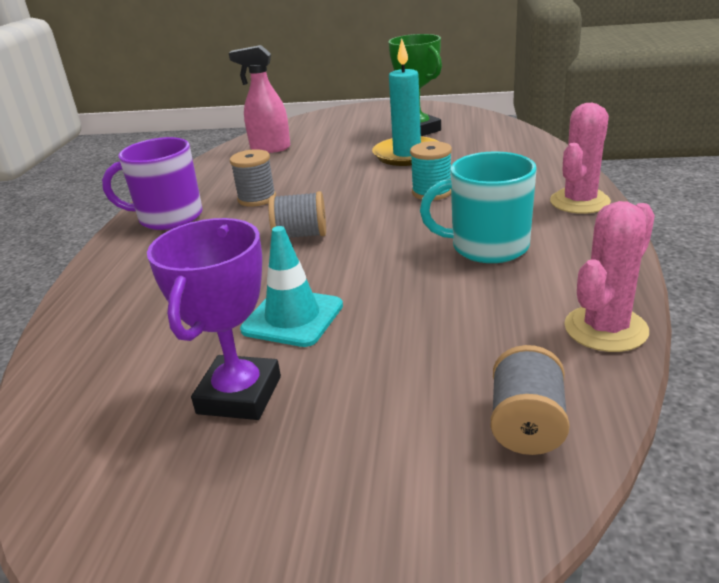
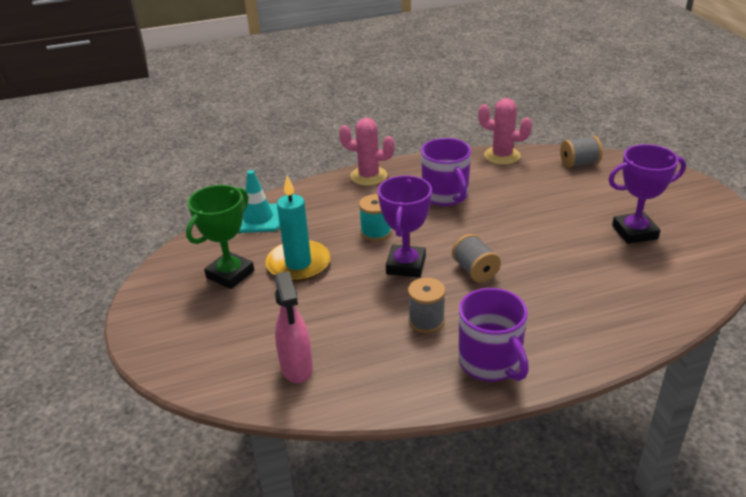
camera: 115 degrees left, 5 degrees up
(292, 318) = (566, 239): turquoise traffic cone -> turquoise traffic cone (258, 219)
(352, 200) = (406, 265): none -> purple trophy
(487, 247) = (445, 196): turquoise mug -> purple mug

